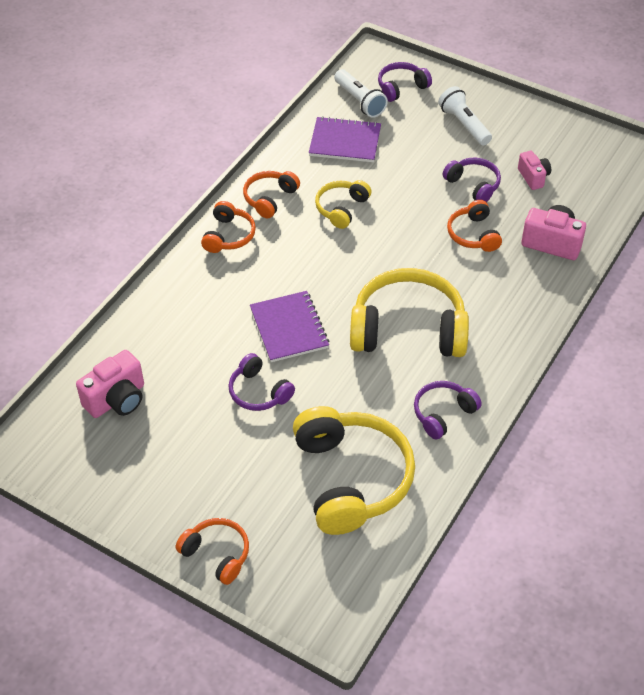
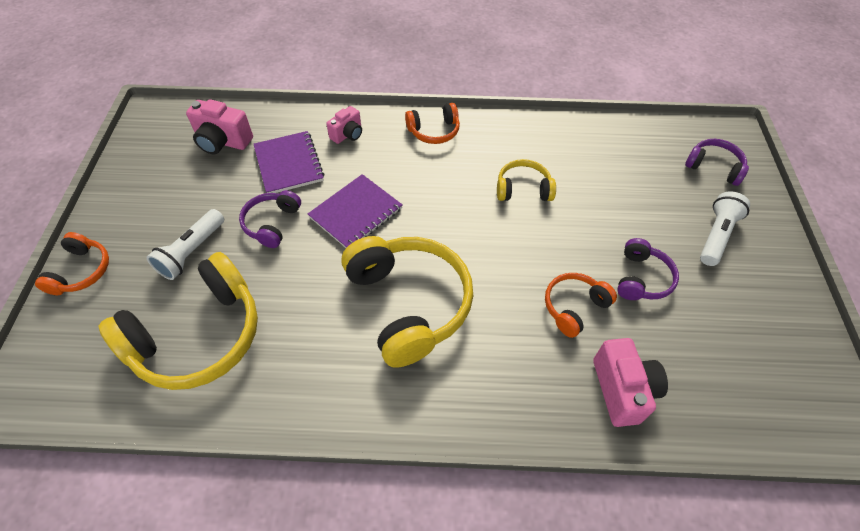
camera: 60 degrees right, 5 degrees up
(269, 198) = (495, 138): orange headphones -> none
(345, 141) = (606, 157): purple notebook -> purple notebook (289, 164)
(359, 101) = (665, 146): white flashlight -> white flashlight (192, 252)
(443, 413) = (314, 382): purple headphones -> none
(533, 177) = (702, 329): pink camera -> pink camera (347, 134)

